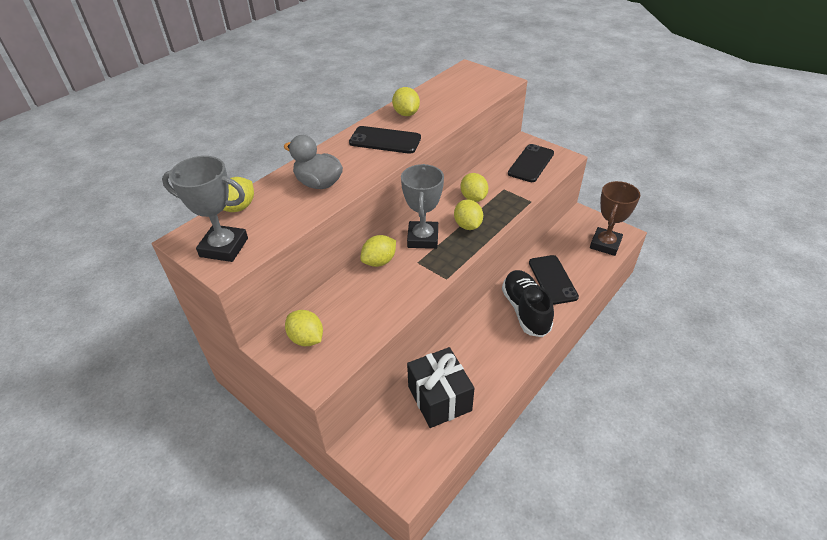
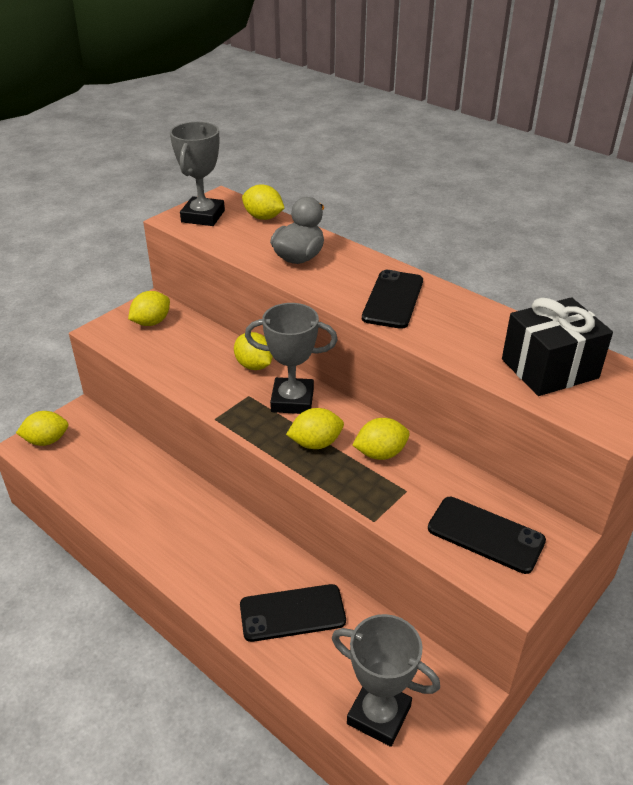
camera: 90 degrees right, 5 degrees down
(406, 114) = (467, 316): yellow lemon -> yellow lemon (46, 441)
(439, 398) = (116, 472): black gift -> black gift (549, 368)
(525, 310) = (232, 569): black shoe -> none
(605, 244) = (379, 714): brown trophy -> grey trophy

